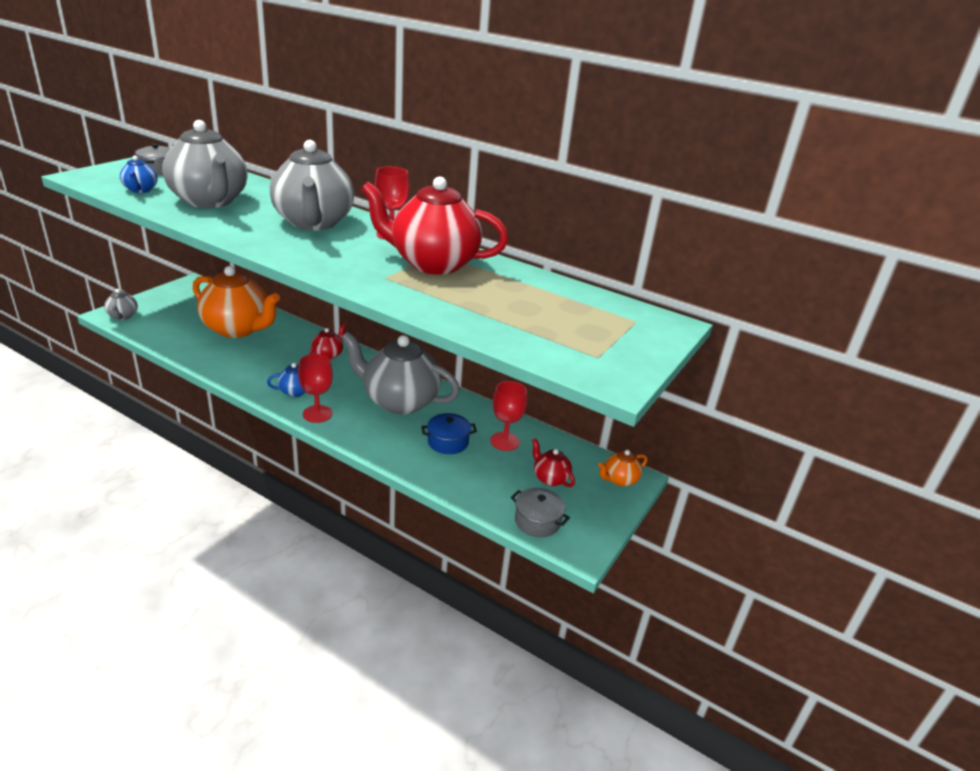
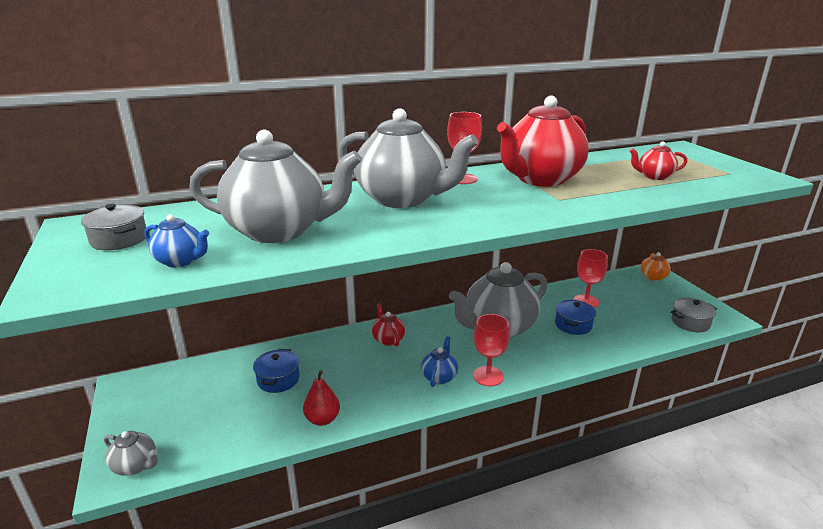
camera: 50 degrees left, 5 degrees down
(207, 359) = (322, 419): none -> red pear
(238, 329) = (278, 379): orange teapot -> blue pot
(550, 478) = (641, 300): red teapot -> red teapot (654, 176)

